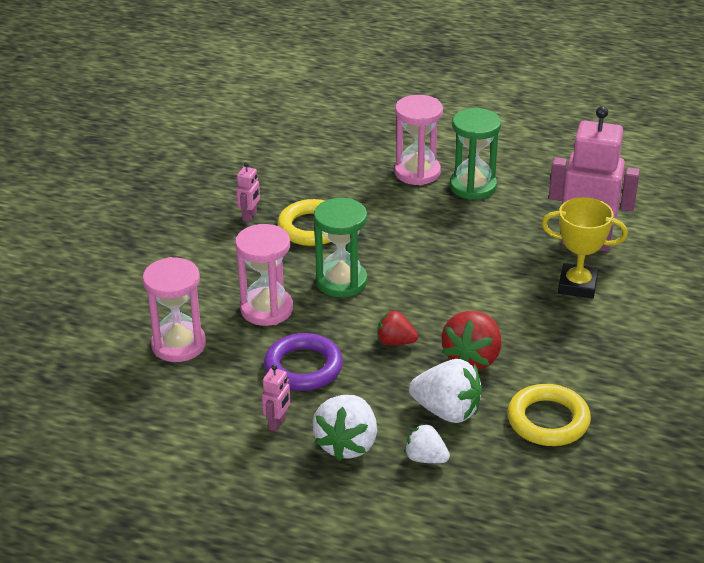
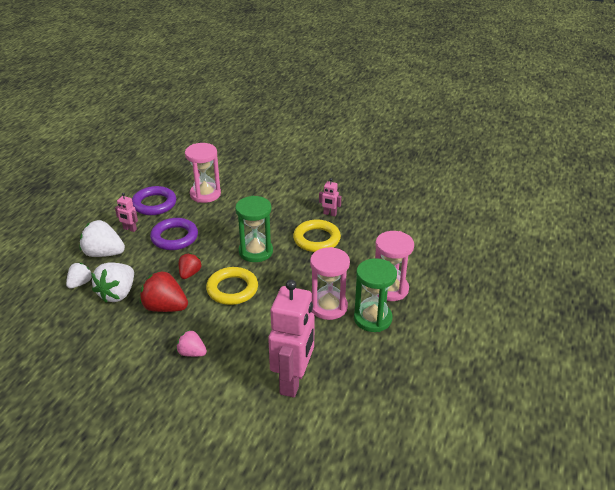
camera: 90 degrees right, 0 degrees up
(202, 403) = (154, 204): none -> purple ring
(266, 309) = (232, 223): pink hourglass -> pink hourglass (328, 307)
(548, 420) = (93, 339): yellow ring -> yellow ring (232, 289)
(556, 324) = (192, 353): none -> pink strawberry
(577, 285) = (237, 370): yellow trophy -> none

